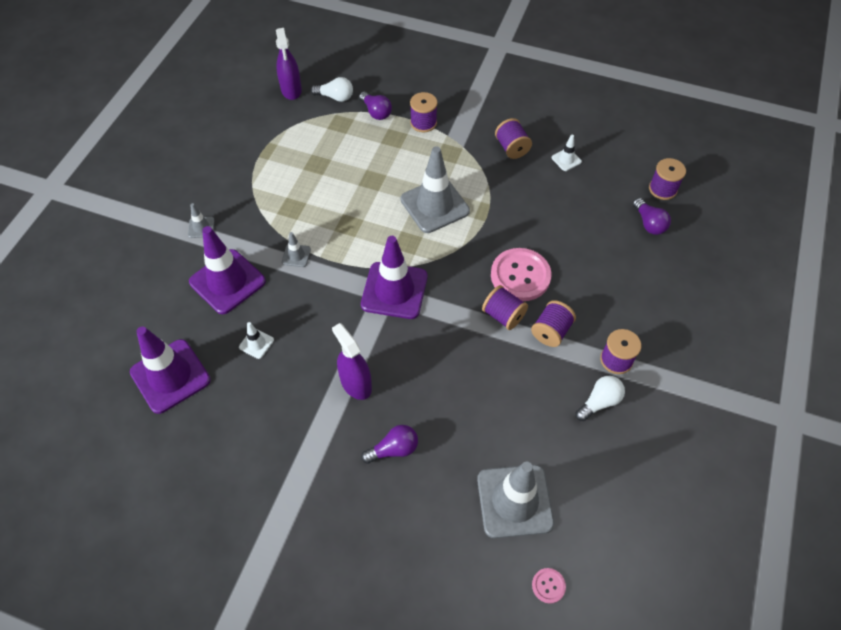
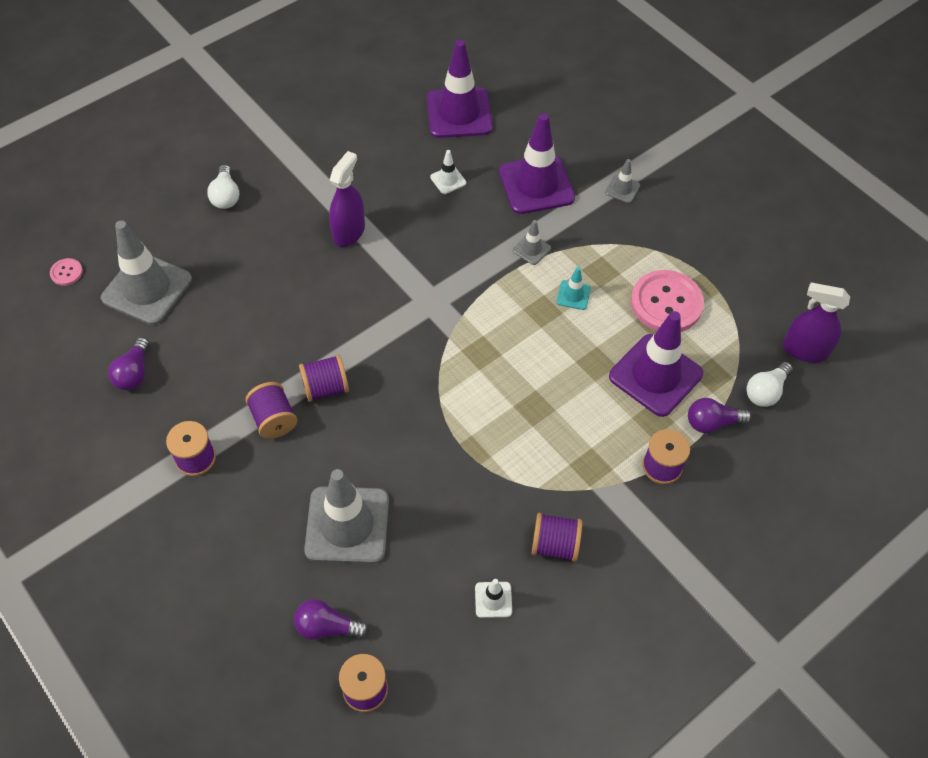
camera: 120 degrees right, 0 degrees up
(323, 214) = (573, 295): none -> turquoise traffic cone
(356, 384) = (349, 232): purple spray bottle -> purple spray bottle turned 60 degrees counterclockwise
(393, 449) = (265, 229): purple light bulb -> purple light bulb (134, 373)
(394, 290) = (427, 310): purple traffic cone -> purple traffic cone (655, 375)
(434, 205) = (516, 405): grey traffic cone -> grey traffic cone (347, 525)
(520, 276) = (360, 433): pink button -> pink button (666, 303)
(599, 402) = (169, 412): white light bulb -> white light bulb (226, 196)

